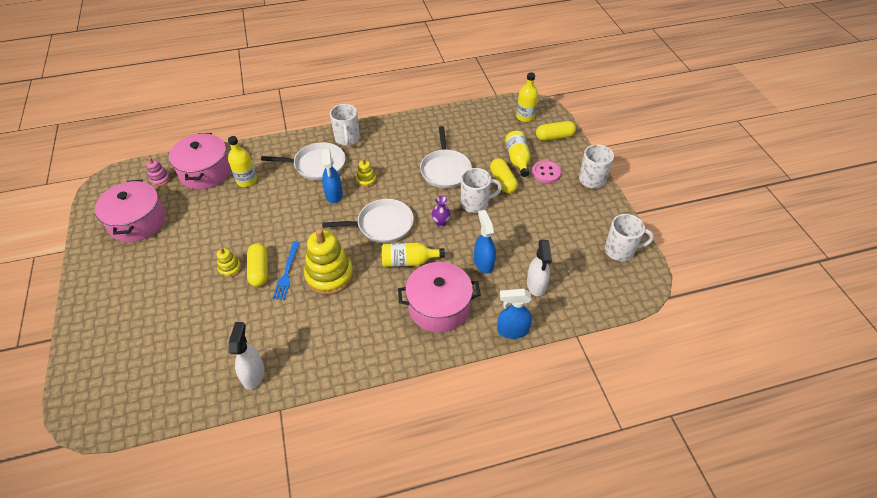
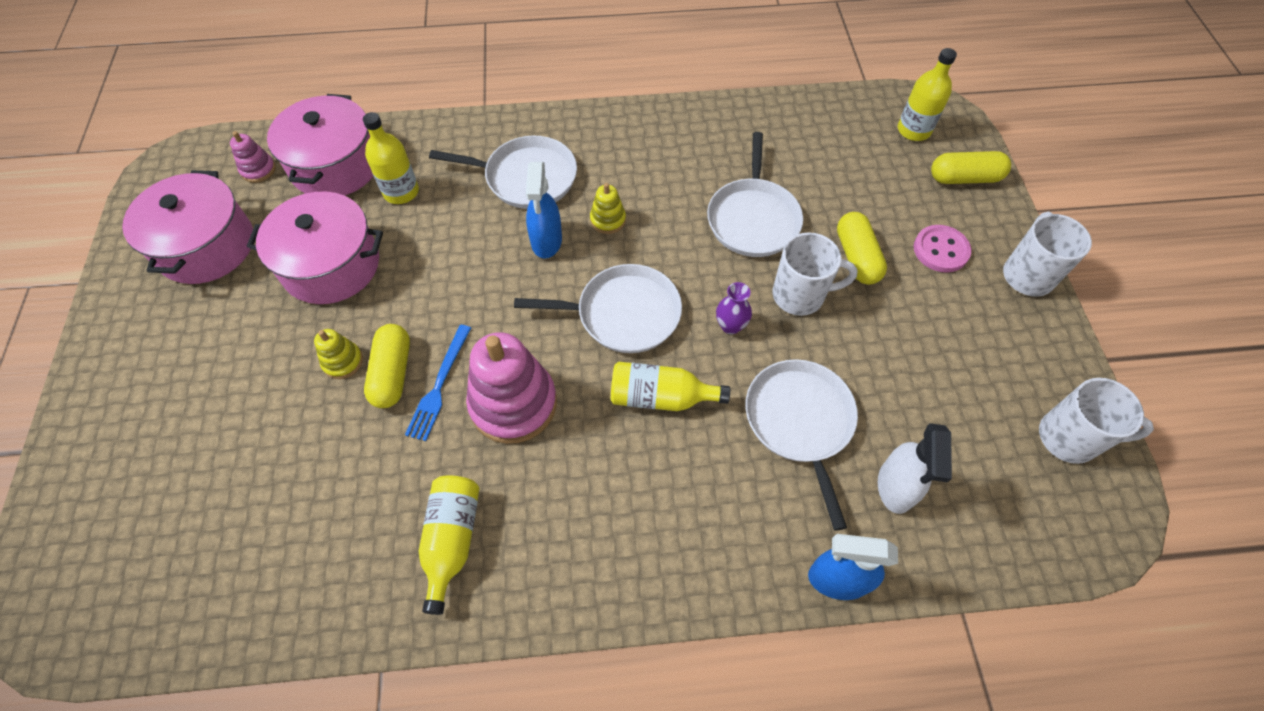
camera: 10 degrees right, 10 degrees up
(253, 374) = (345, 588): white spray bottle -> none
(329, 275) = (513, 404): yellow stacking toy -> pink stacking toy
(347, 139) = (587, 134): white mug -> none
(439, 307) = (703, 503): pink pot -> pink pot (331, 265)
(483, 262) = (800, 422): blue spray bottle -> white pan
(517, 159) = (890, 215): yellow bottle -> yellow bottle (452, 540)

